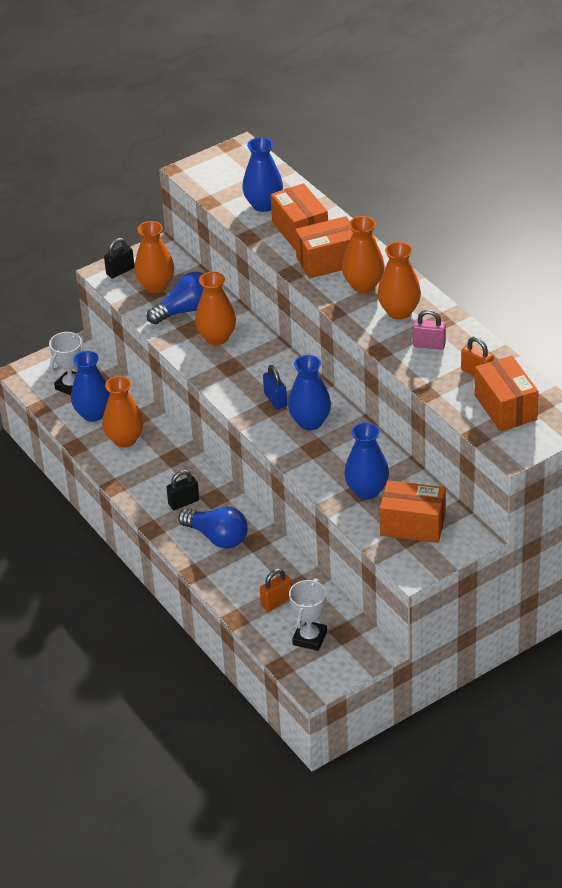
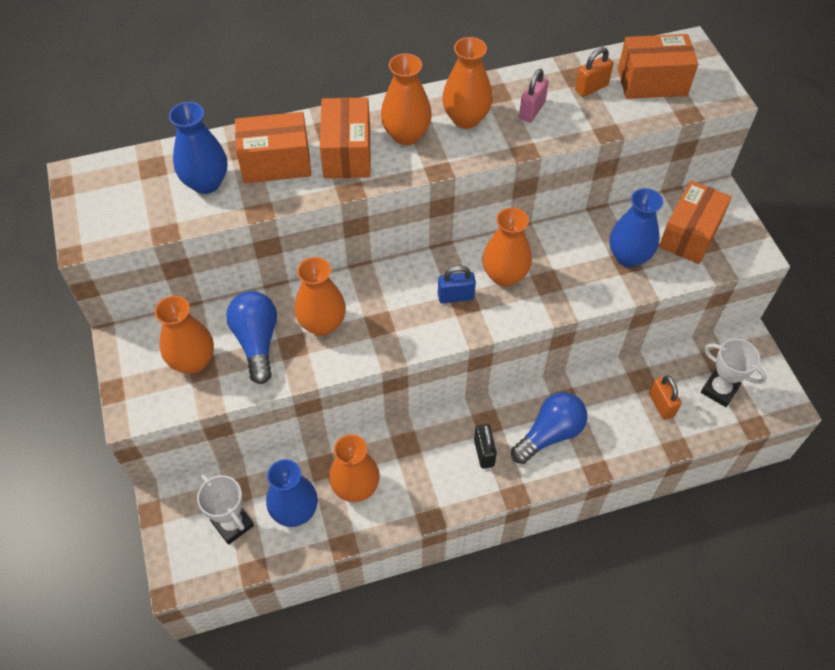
camera: 75 degrees left, 15 degrees up
(120, 271) = (141, 392): black padlock -> none
(310, 422) = (504, 275): blue vase -> orange vase

